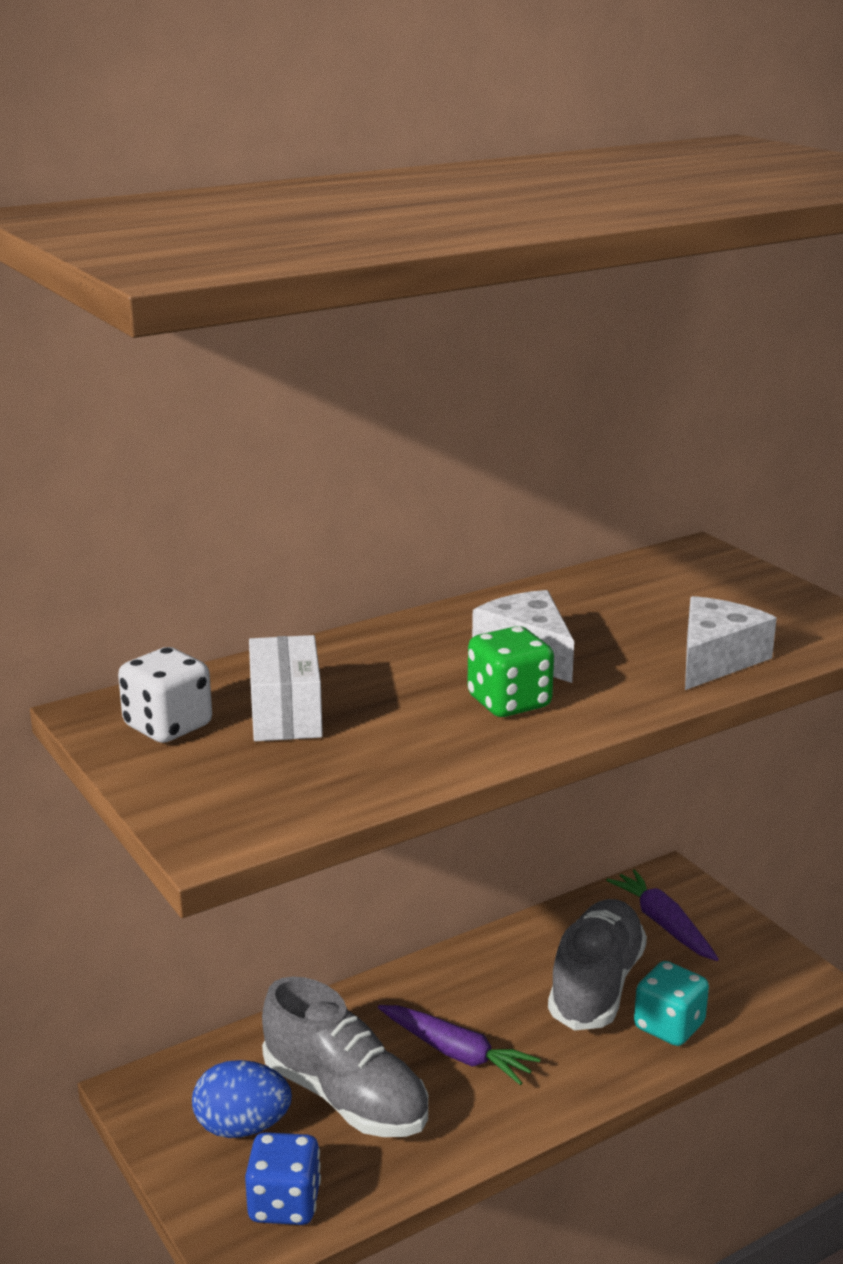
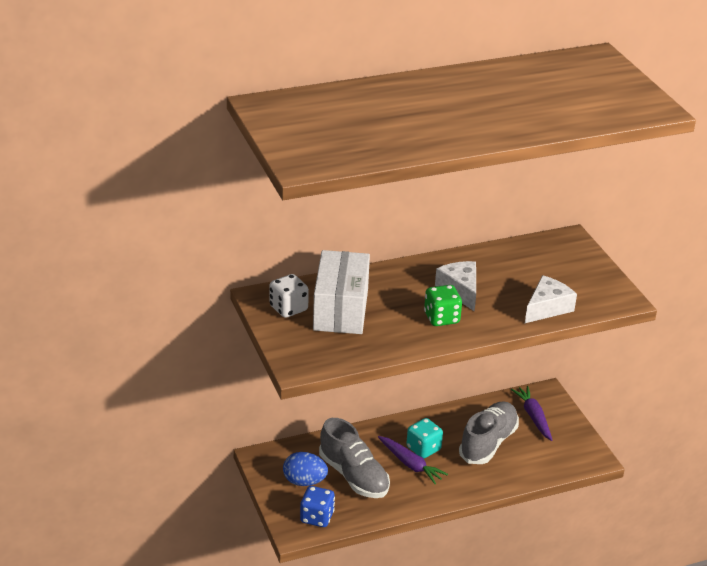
camera: 10 degrees right, 10 degrees up
(286, 714) = (341, 309): white box -> white box, size x1.63
(669, 1026) = (516, 469): turquoise dice -> turquoise dice (423, 448)

